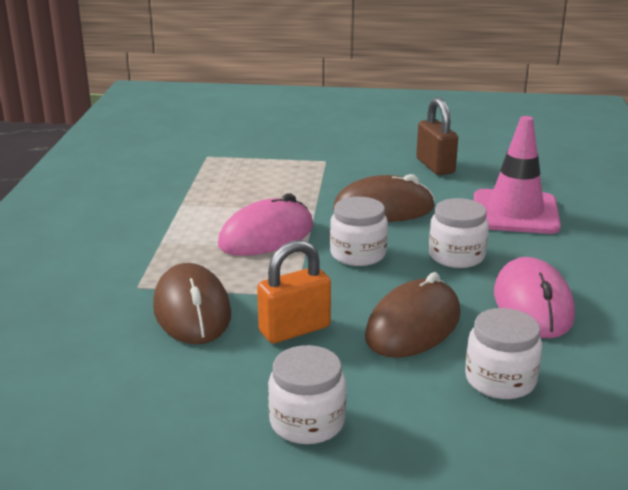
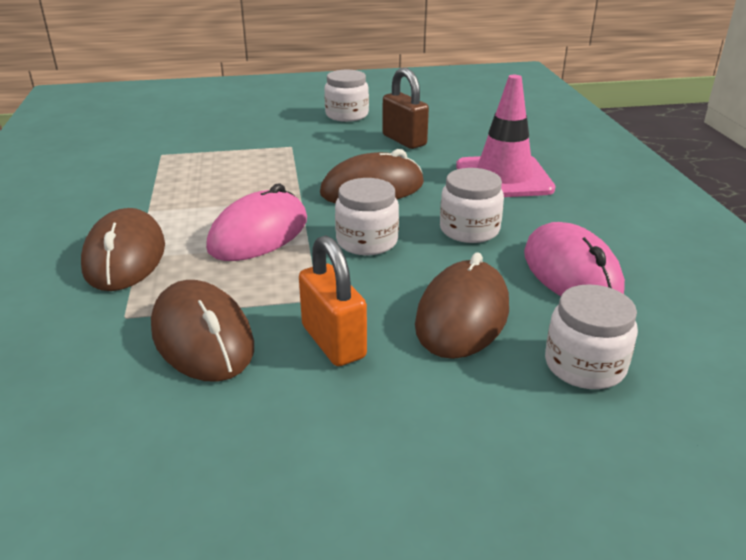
camera: 15 degrees left, 5 degrees up
(151, 240) = (125, 257): none -> brown mouse
(294, 329) = (333, 342): orange padlock -> orange padlock turned 75 degrees counterclockwise
(307, 422) = (396, 463): white jar -> white jar (347, 115)

